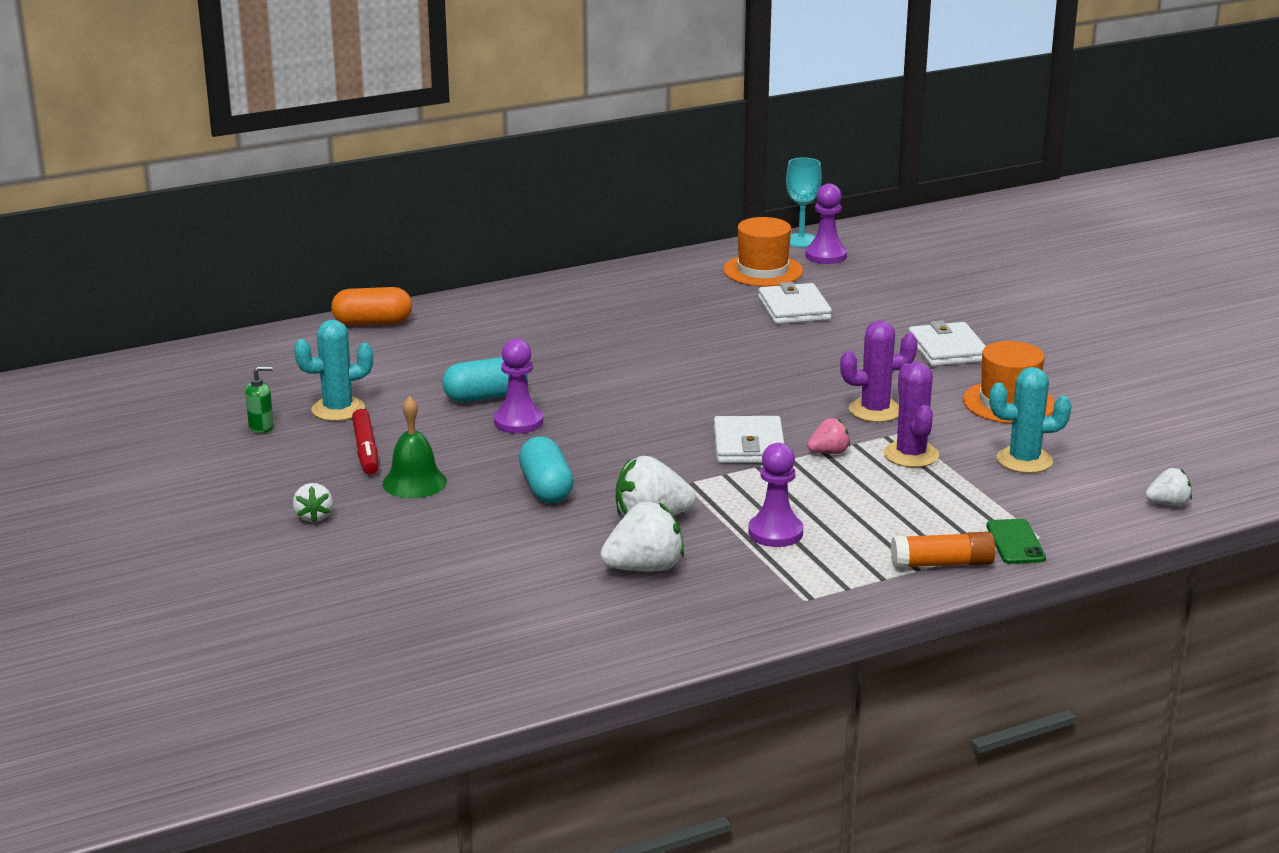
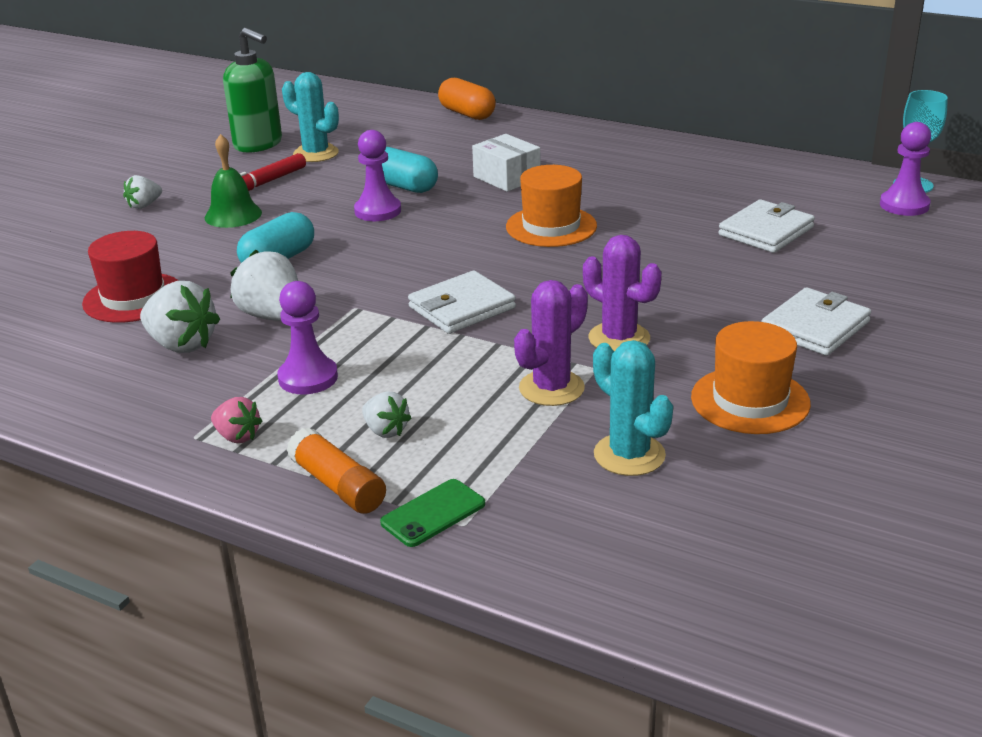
camera: 55 degrees right, 5 degrees up
(261, 427) = (258, 144): green soap dispenser -> green soap dispenser, size x2.12
(519, 568) = (133, 298): none -> red hat
(543, 354) = (506, 178): none -> white box
(763, 270) = (817, 193): orange hat -> orange hat (551, 226)
(829, 452) = (498, 347): pink strawberry -> pink strawberry (237, 436)
(1168, 504) = (654, 589): white strawberry -> white strawberry (385, 430)

